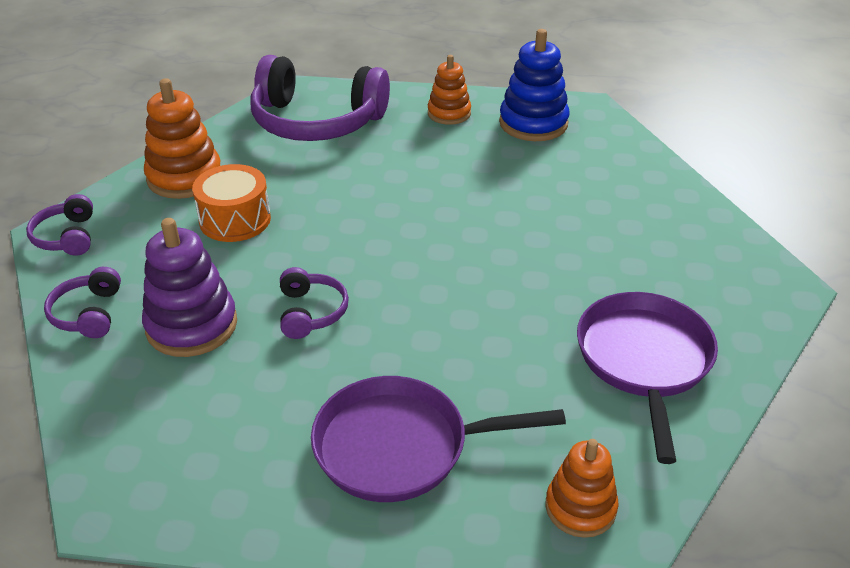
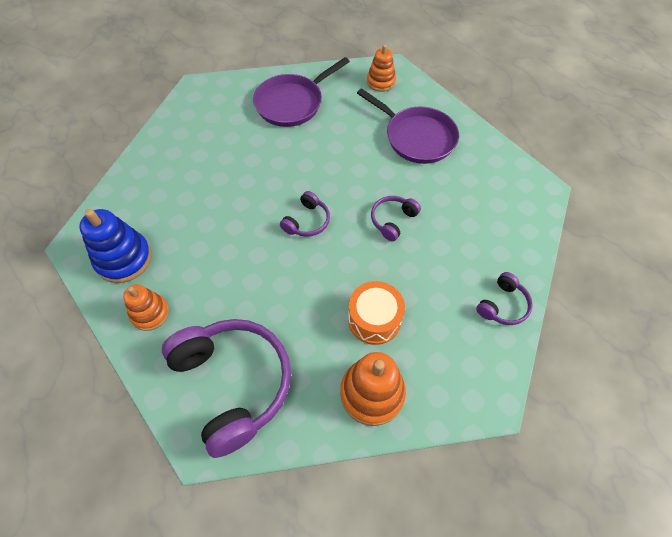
camera: 135 degrees left, 20 degrees up
(67, 237) = (484, 389): purple headphones -> purple headphones (307, 221)
(192, 325) = (454, 255): purple stacking toy -> none

